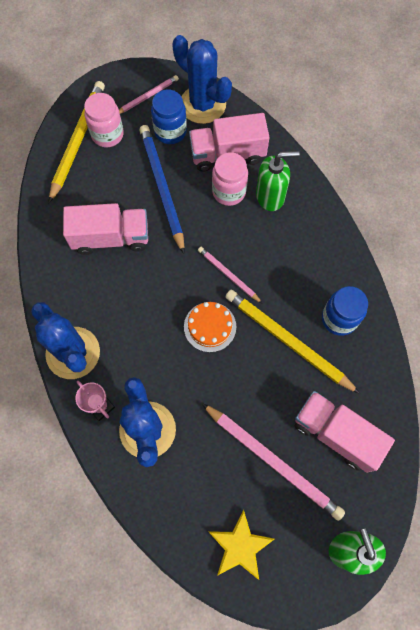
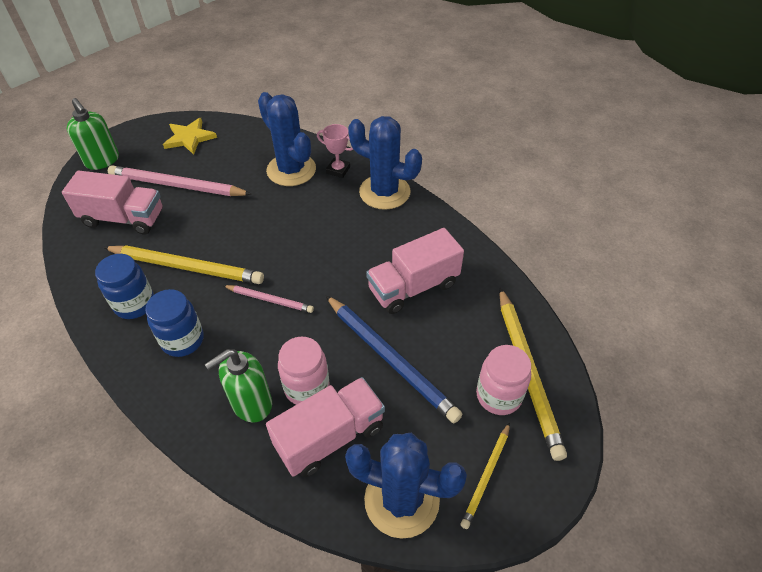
camera: 155 degrees right, 20 degrees down
(147, 97) = (486, 476): pink pencil -> yellow pencil
(170, 131) = (423, 436): blue jar -> blue jar (183, 340)
(210, 326) = (270, 251): orange cake -> none

